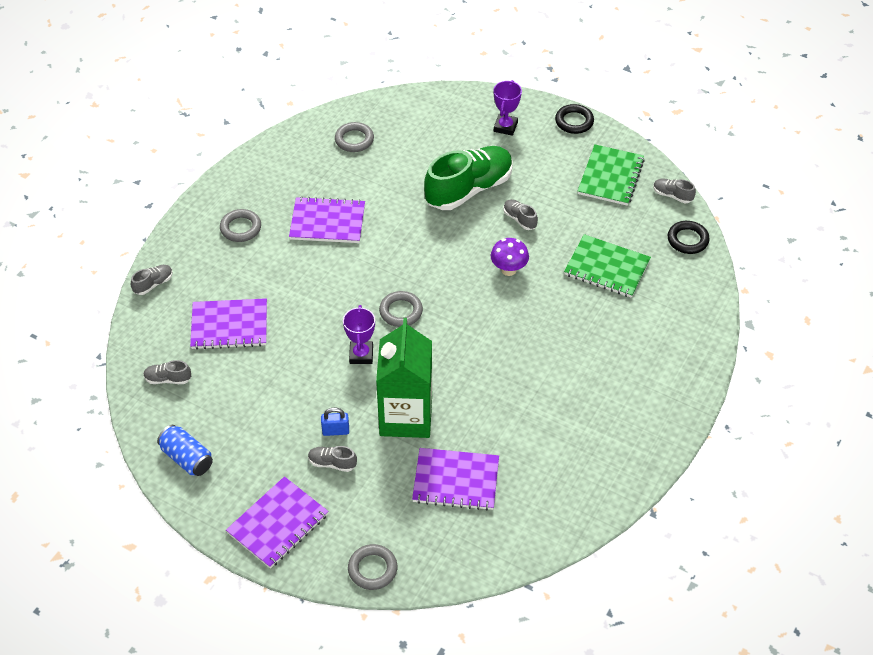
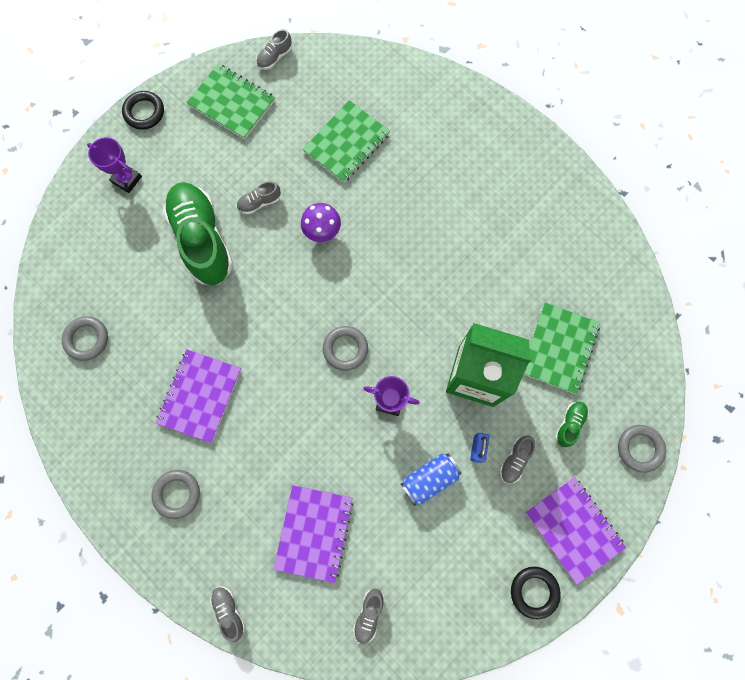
camera: 75 degrees left, 25 degrees up
(187, 458) = (476, 609): blue can -> blue can (429, 479)
(380, 503) = (569, 424): none -> green shoe
(456, 480) = (559, 348): purple notebook -> green notebook
(687, 240) = (334, 63): black ring -> black ring (534, 591)

